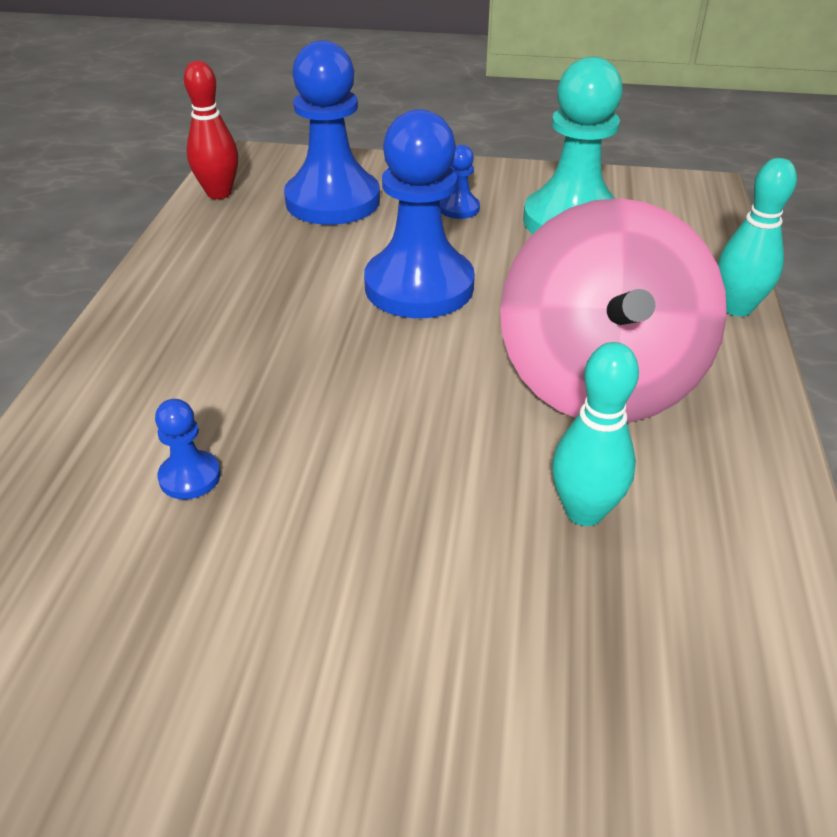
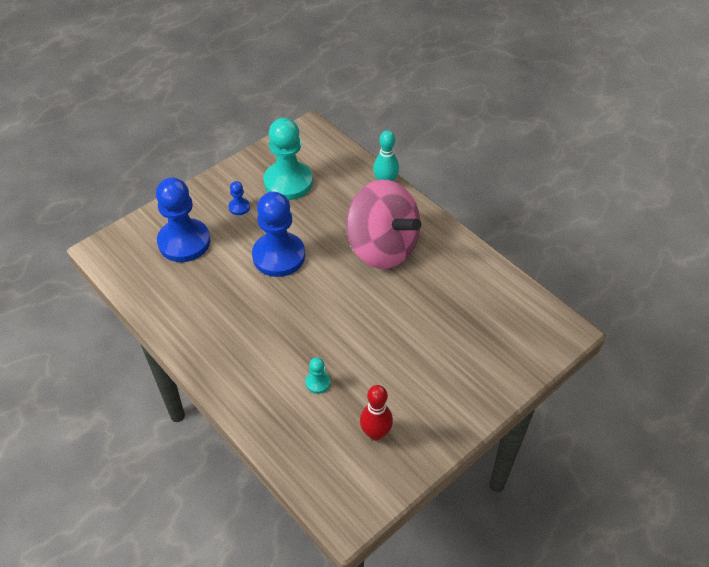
camera: 50 degrees left, 10 degrees up
(190, 477) = (318, 382): blue pawn -> turquoise pawn
(219, 193) = (129, 276): red bowling pin -> red bowling pin (375, 433)
(584, 511) = (429, 294): turquoise bowling pin -> none

